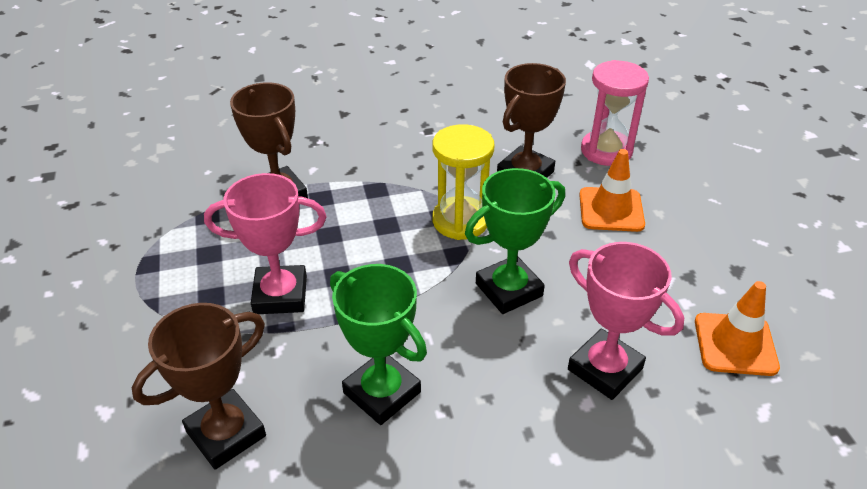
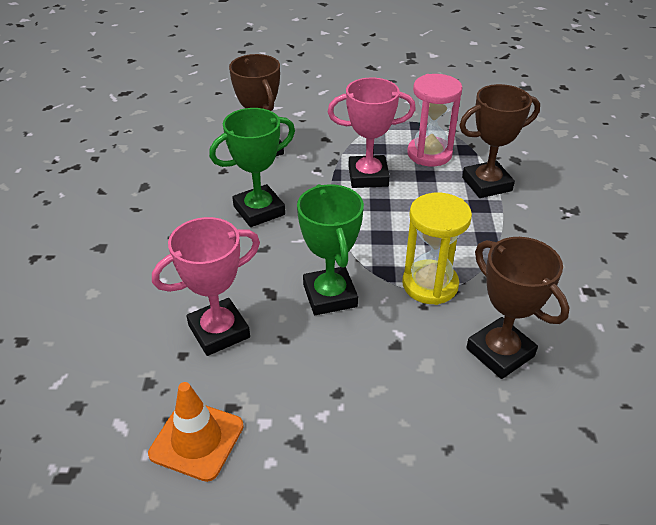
camera: 105 degrees right, 0 degrees up
(280, 295) = (368, 176): pink trophy -> pink trophy turned 75 degrees clockwise
(606, 151) = (542, 449): pink hourglass -> pink hourglass (429, 154)
(611, 210) = (422, 411): orange traffic cone -> none

